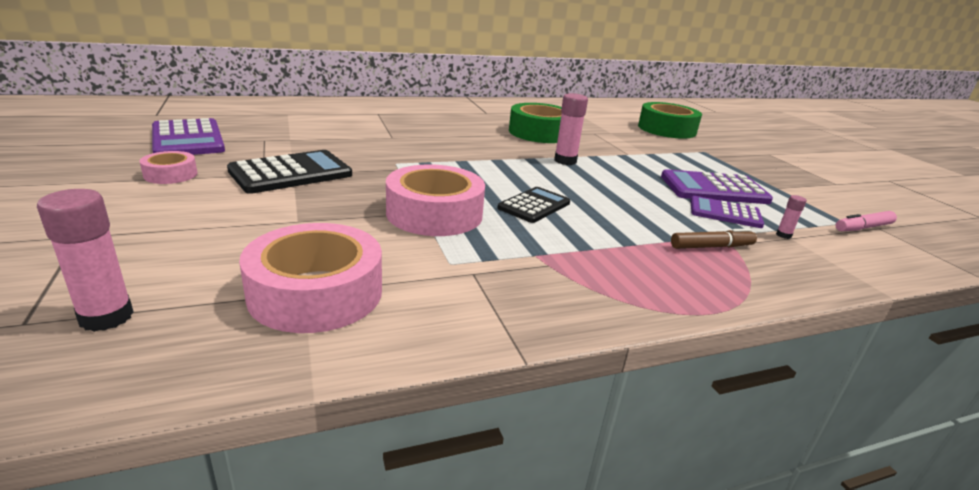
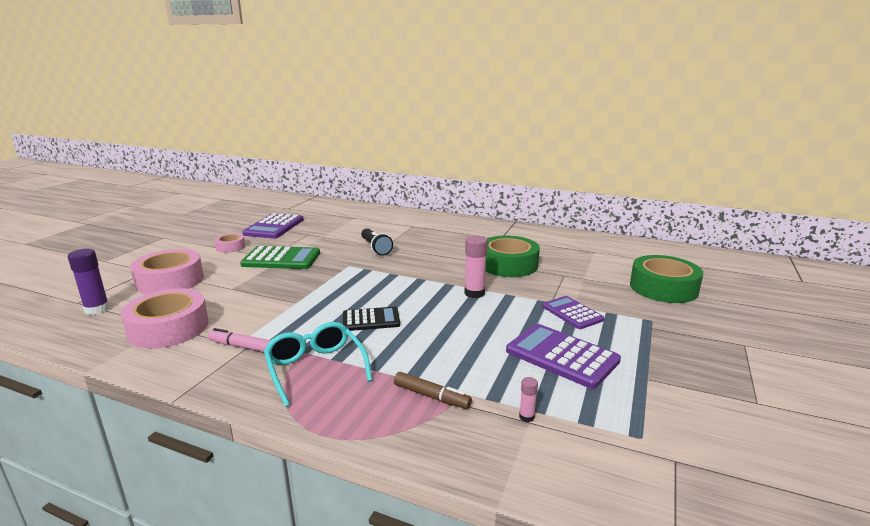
camera: 45 degrees right, 5 degrees down
(106, 317) = (97, 309): pink glue stick -> purple glue stick
(291, 173) = (281, 259): black calculator -> green calculator
(386, 140) = (375, 248): none -> black flashlight
(434, 213) = (301, 305): pink tape -> pink tape (170, 281)
(587, 264) = (316, 369): none -> turquoise glasses
(725, 213) = (516, 378): purple calculator -> purple calculator (572, 313)
(863, 228) = (650, 451): pink marker -> pink marker (242, 346)

